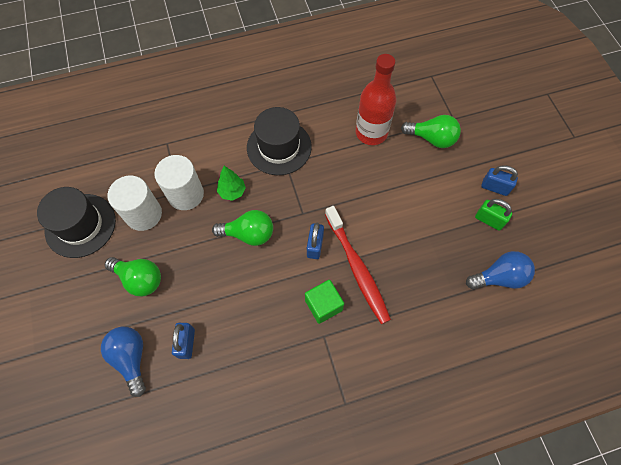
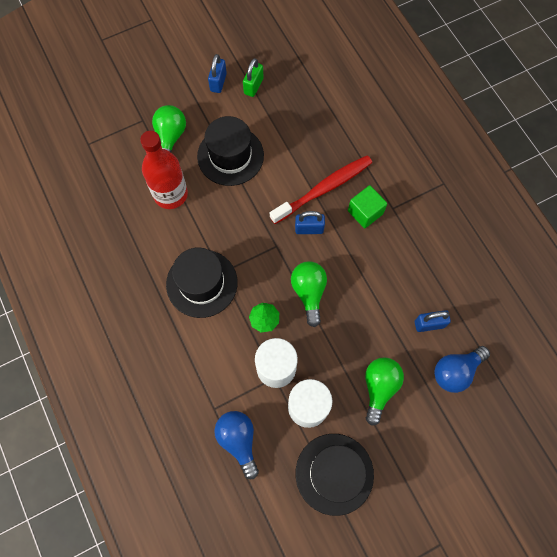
camera: 100 degrees left, 5 degrees up
(406, 187) = (230, 156): none -> black hat
(499, 277) = (307, 77): blue light bulb -> blue light bulb (238, 440)

